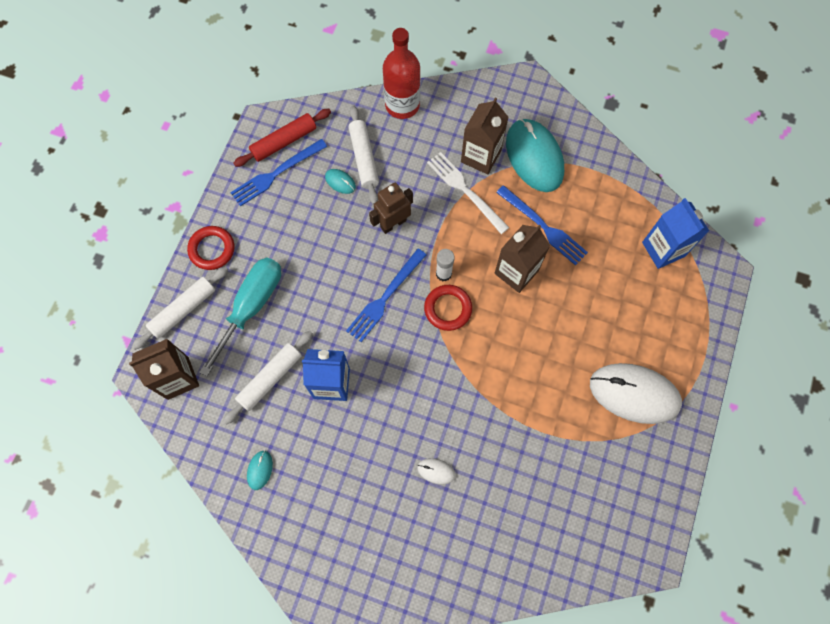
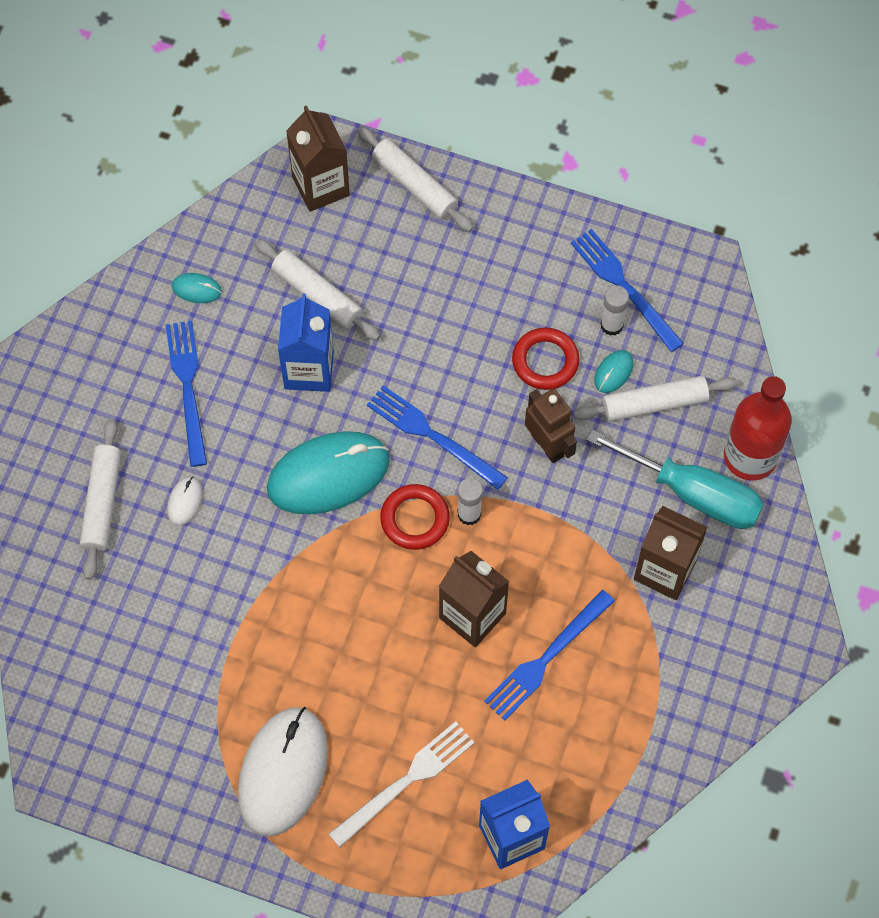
camera: 90 degrees right, 5 degrees down
(212, 249) = (503, 212): red ring -> red ring (545, 361)
(251, 306) = (419, 266): turquoise screwdriver -> turquoise screwdriver (693, 493)
(284, 142) = (677, 294): red rolling pin -> none
(305, 182) = (611, 325): none -> white glue stick
(343, 473) = (188, 388): none -> blue fork
(437, 535) = (102, 503): none -> white rolling pin
(466, 191) = (604, 547): white fork -> white fork (405, 782)
(534, 157) = (667, 650): turquoise mouse -> turquoise mouse (328, 475)

